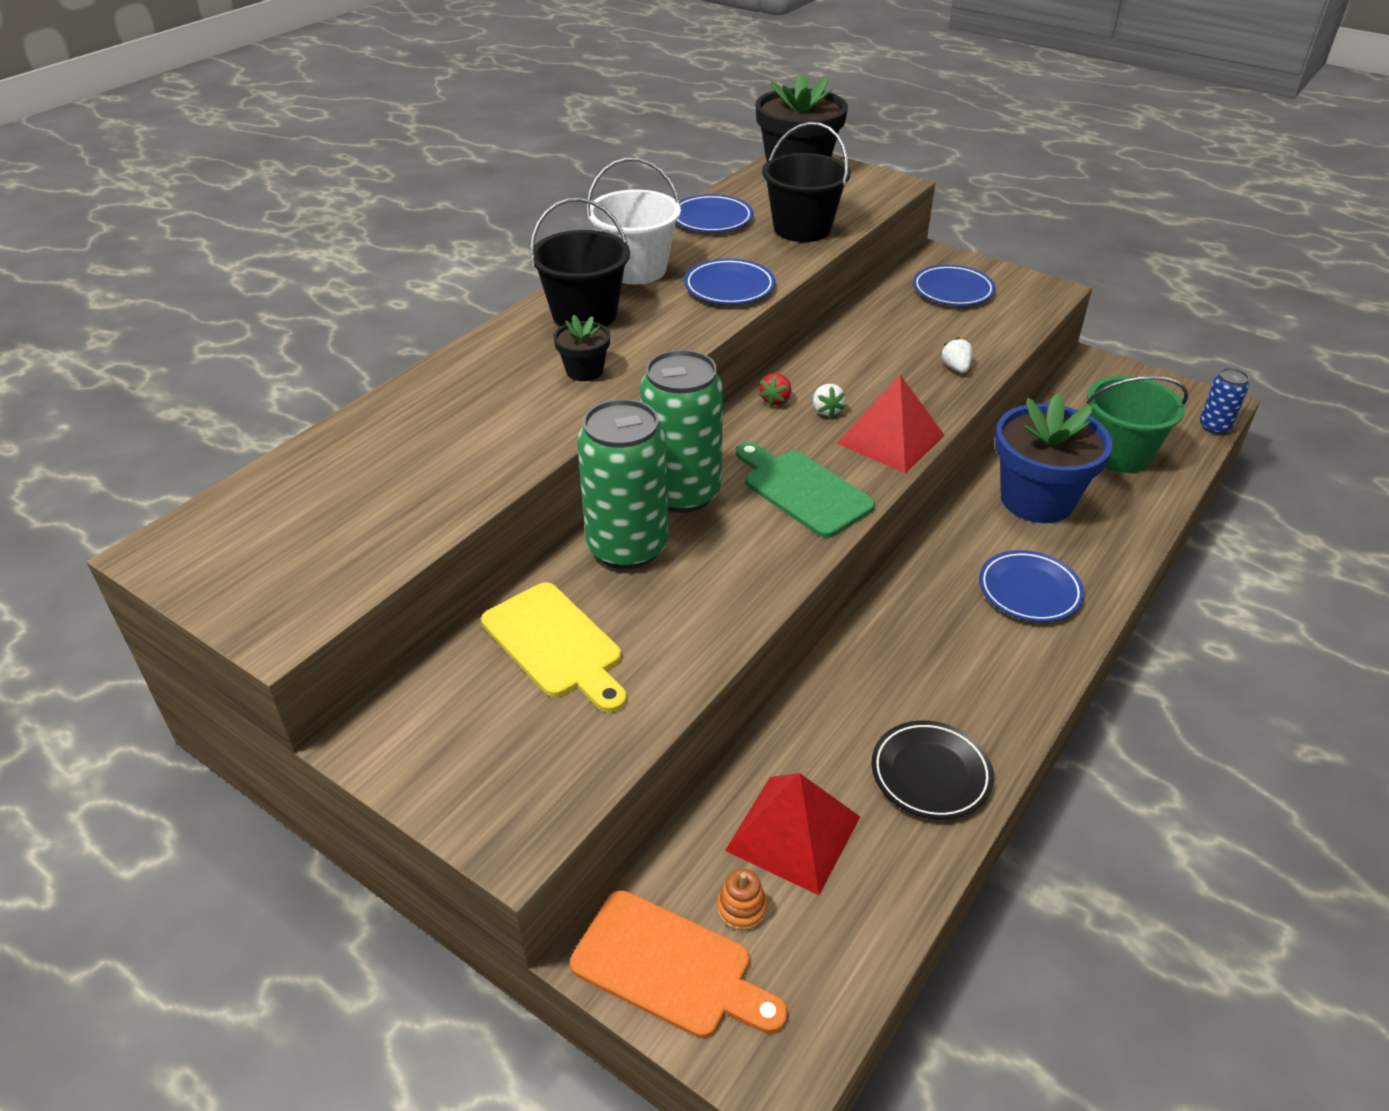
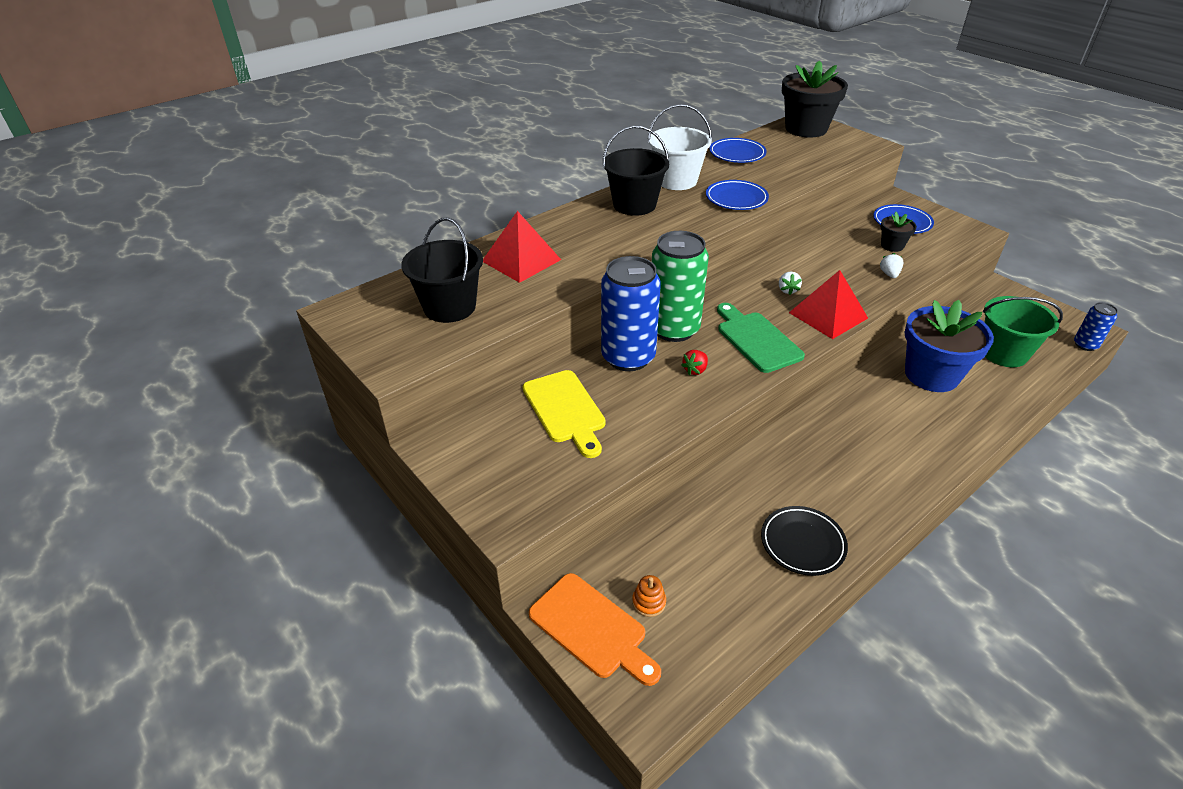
camera: 15 degrees right, 0 degrees up
(584, 371) = (624, 240): black flower pot -> black flower pot (892, 246)
(627, 547) = (628, 357): green can -> blue can
(775, 400) = (754, 278): red strawberry -> red strawberry (695, 370)
(793, 833) = (696, 562): red pyramid -> red pyramid (521, 260)
(802, 229) = (798, 167): black bucket -> black bucket (449, 307)
(1029, 591) = (908, 435): blue plate -> none

